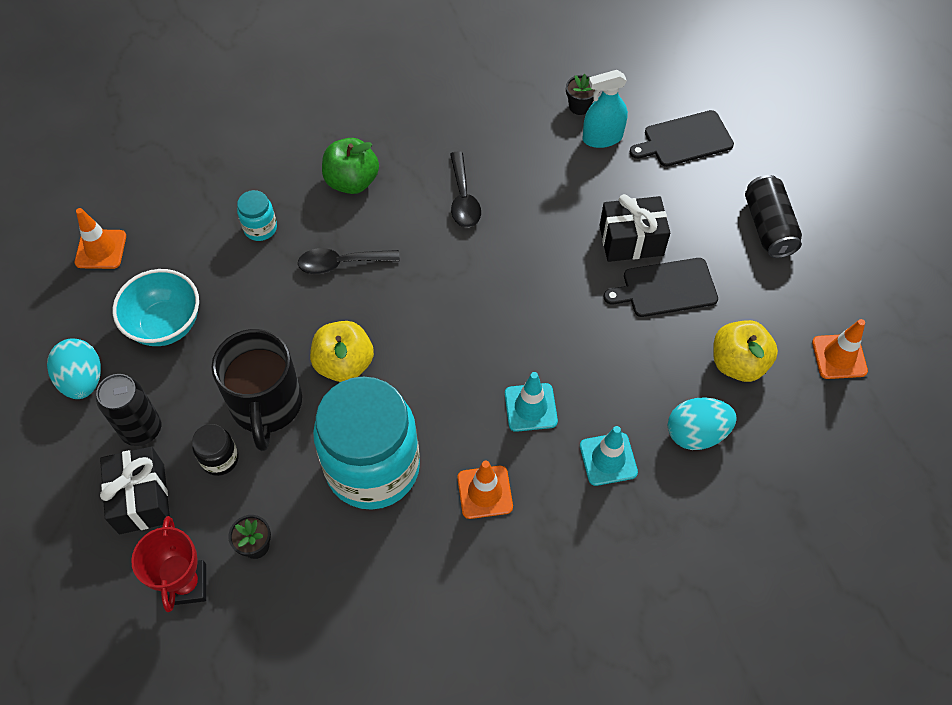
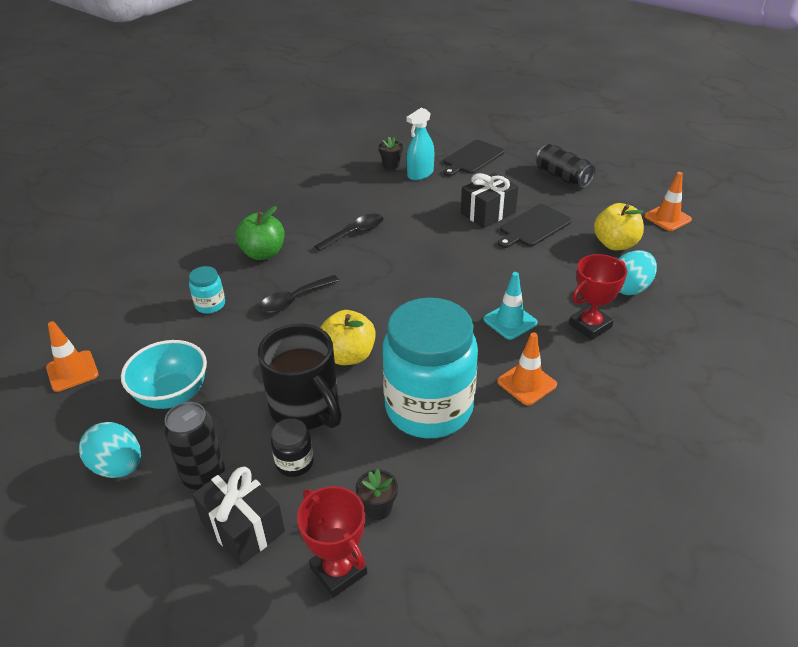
camera: 30 degrees left, 20 degrees down
(463, 198) = (355, 233): black spoon -> black spoon turned 90 degrees counterclockwise
(608, 459) = (590, 326): turquoise traffic cone -> red trophy

